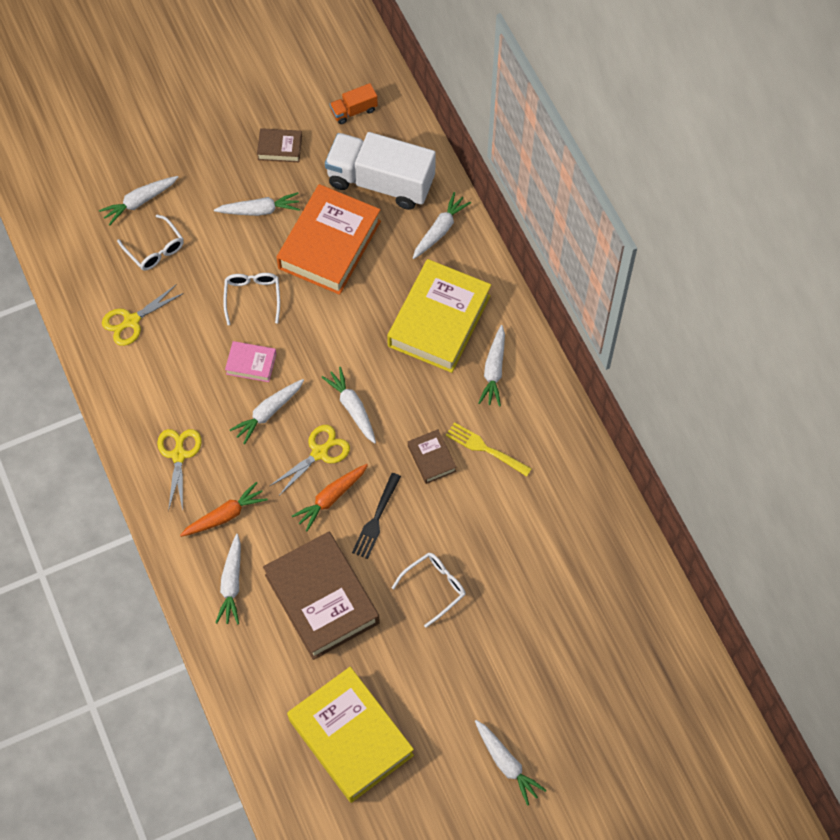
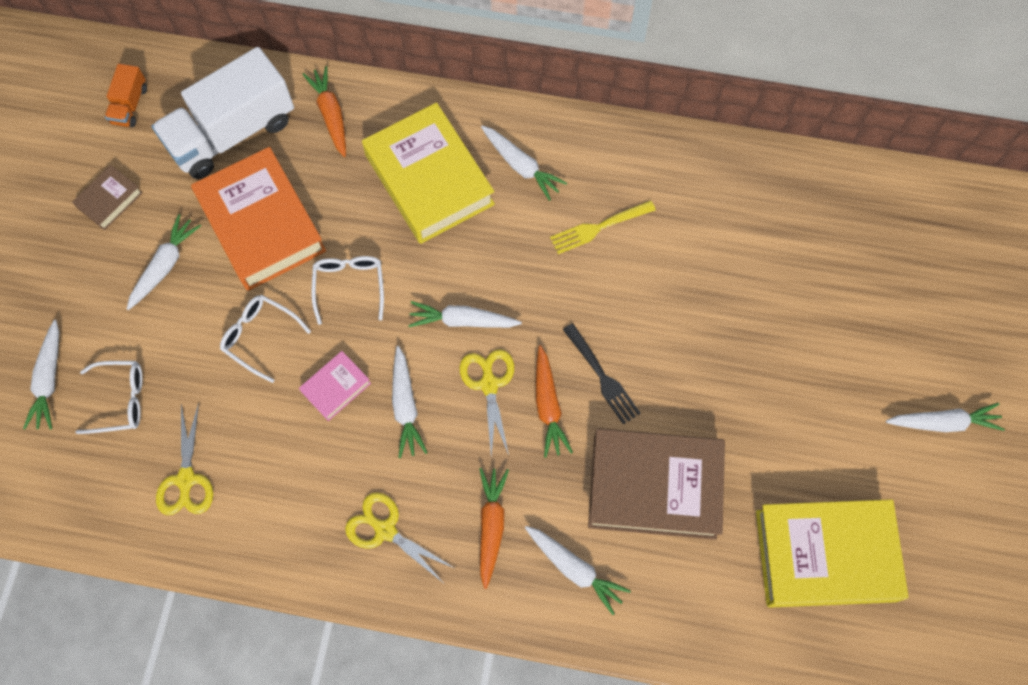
camera: 55 degrees left, 5 degrees up
(431, 458) = (573, 282): brown book -> none
(434, 587) = (714, 369): white glasses -> white glasses (349, 286)
(440, 230) = (331, 115): white carrot -> orange carrot

